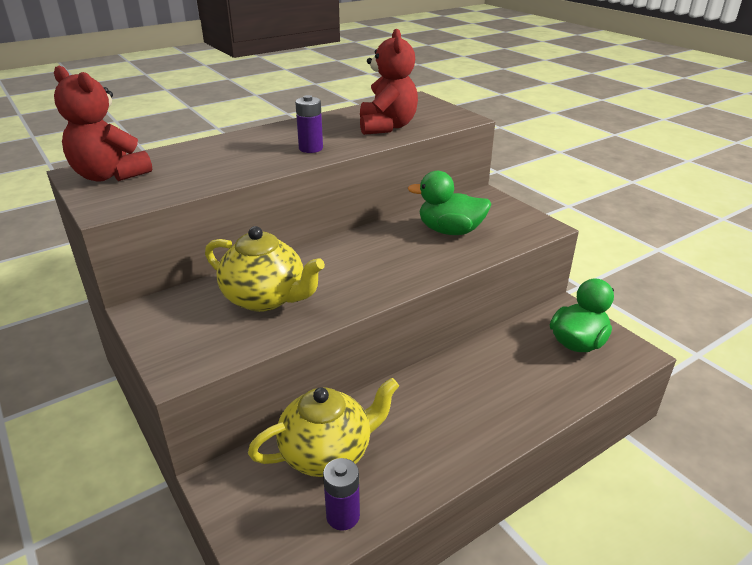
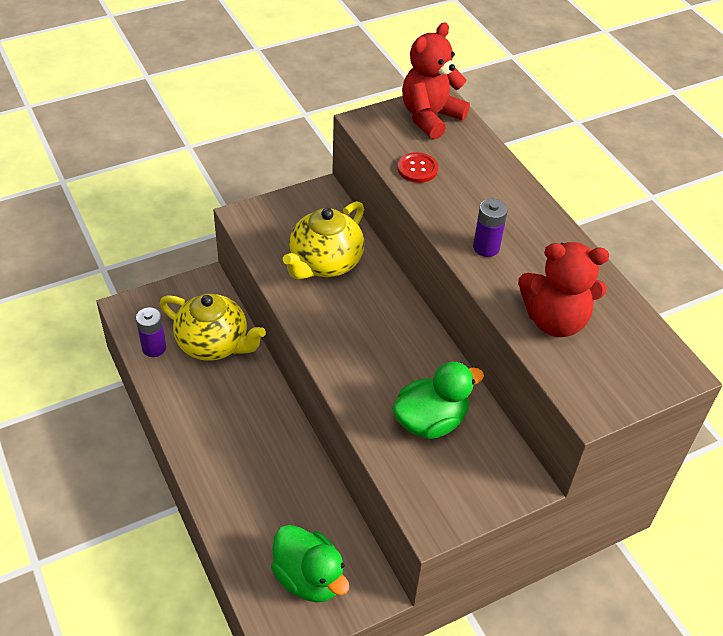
camera: 95 degrees right, 15 degrees up
(198, 178) = (417, 169): none -> red button
(327, 452) = (213, 344): yellow teapot -> yellow teapot turned 45 degrees counterclockwise
(450, 231) = (431, 421): green duck -> green duck turned 45 degrees clockwise

